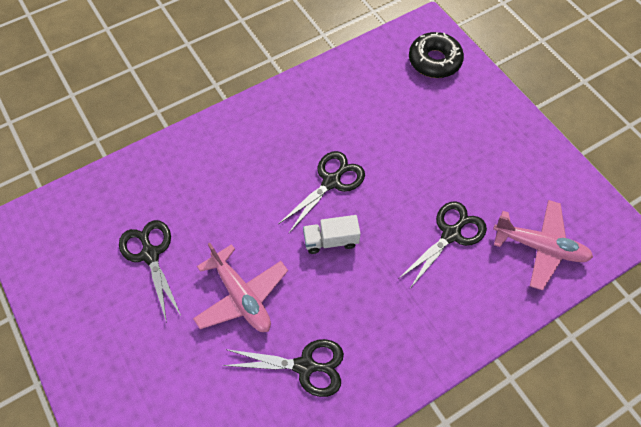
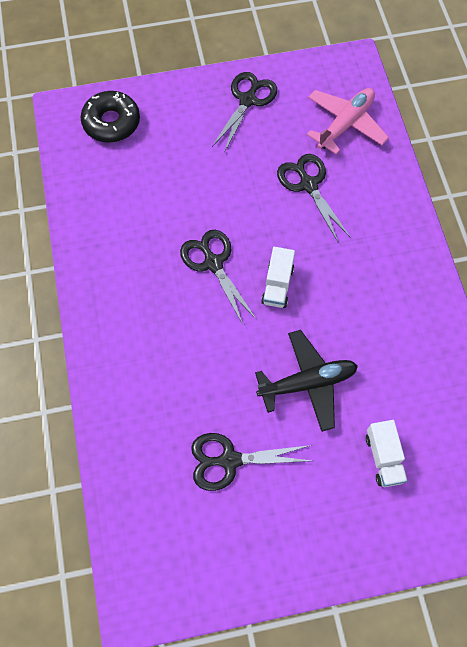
camera: 70 degrees left, 5 degrees up
(187, 387) = (383, 458): none -> white truck
(241, 296) = (307, 383): pink plane -> black plane
(305, 366) = (394, 348): black scissors -> black scissors (248, 100)

